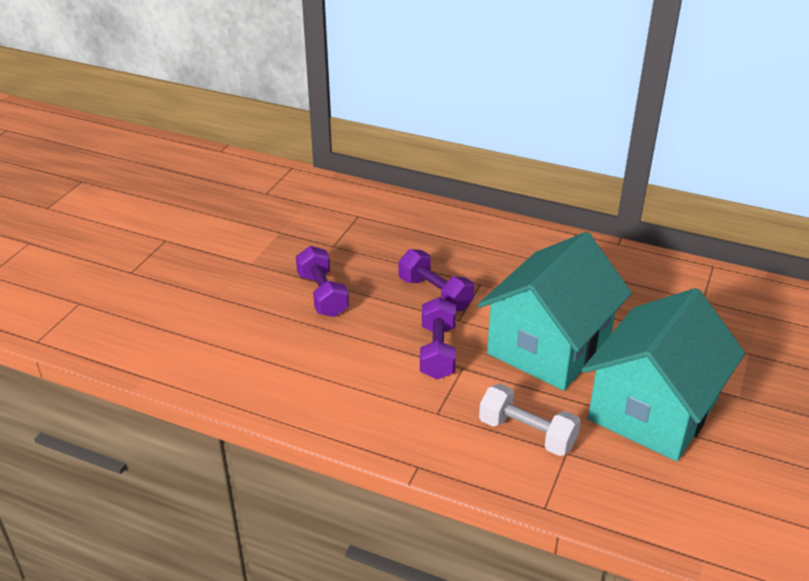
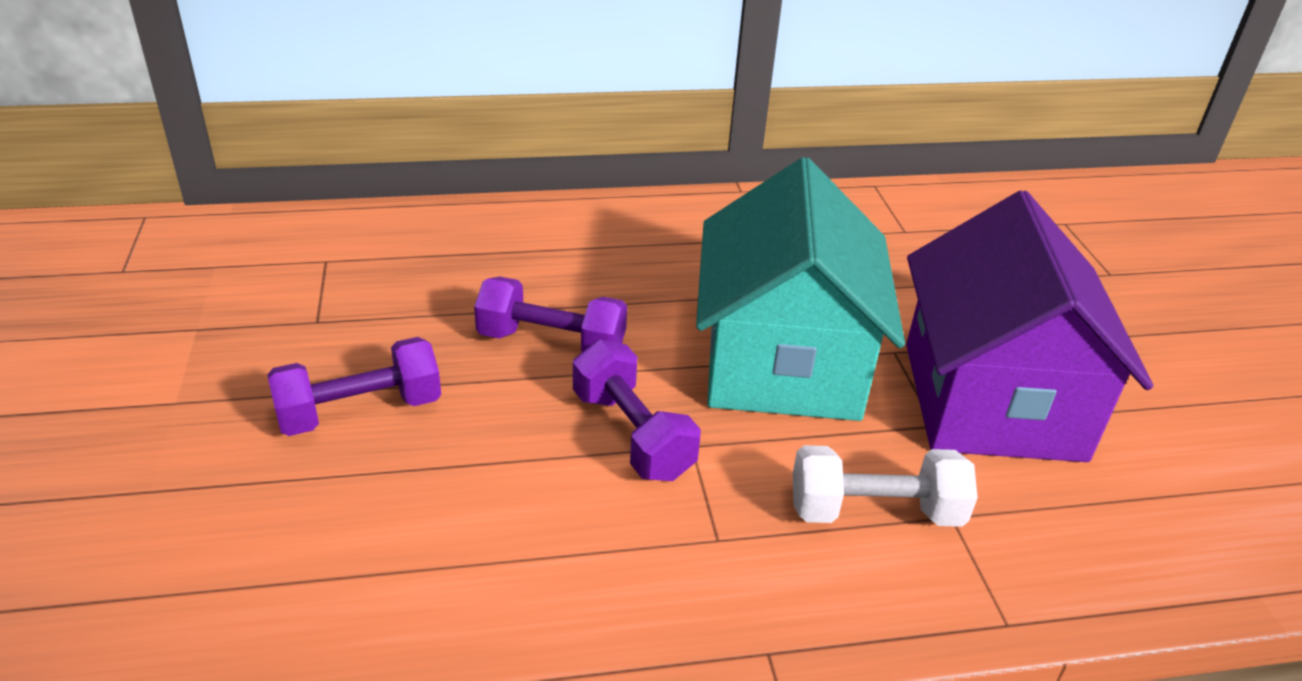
camera: 35 degrees left, 0 degrees up
(322, 295) = (360, 411): purple dumbbell -> purple dumbbell turned 60 degrees counterclockwise
(653, 410) = (992, 400): turquoise house -> purple house

